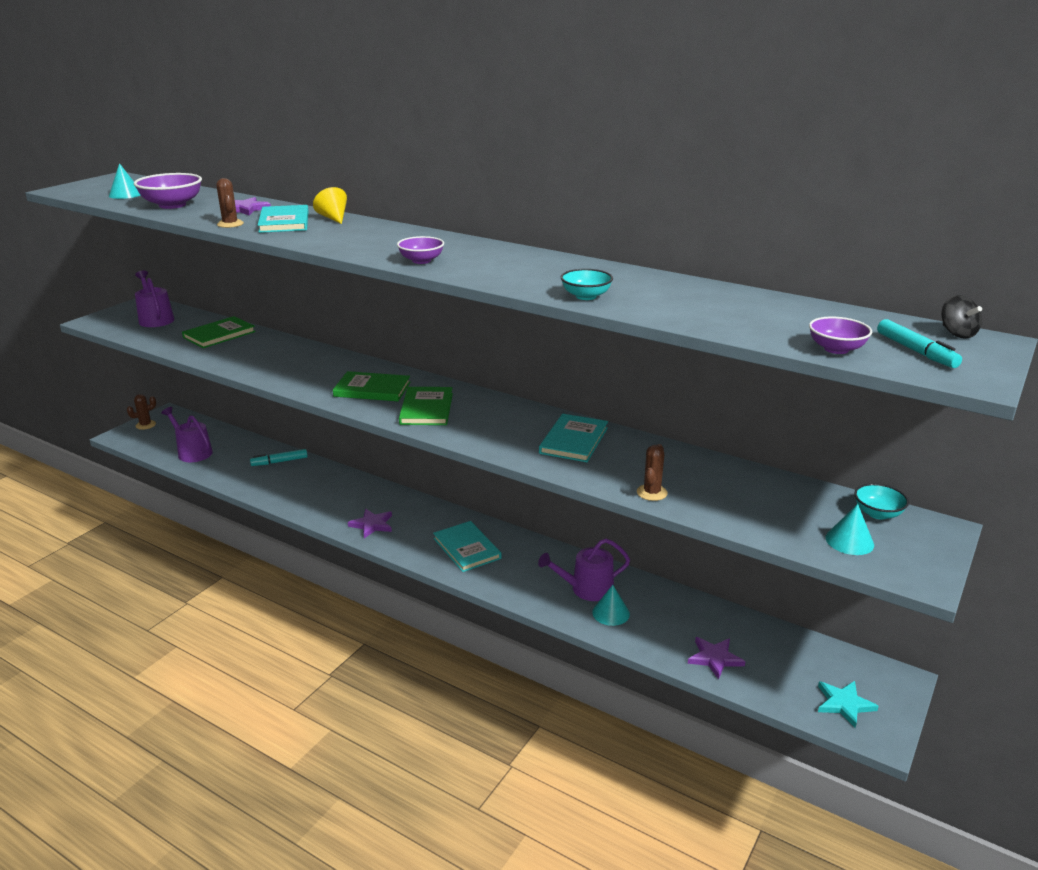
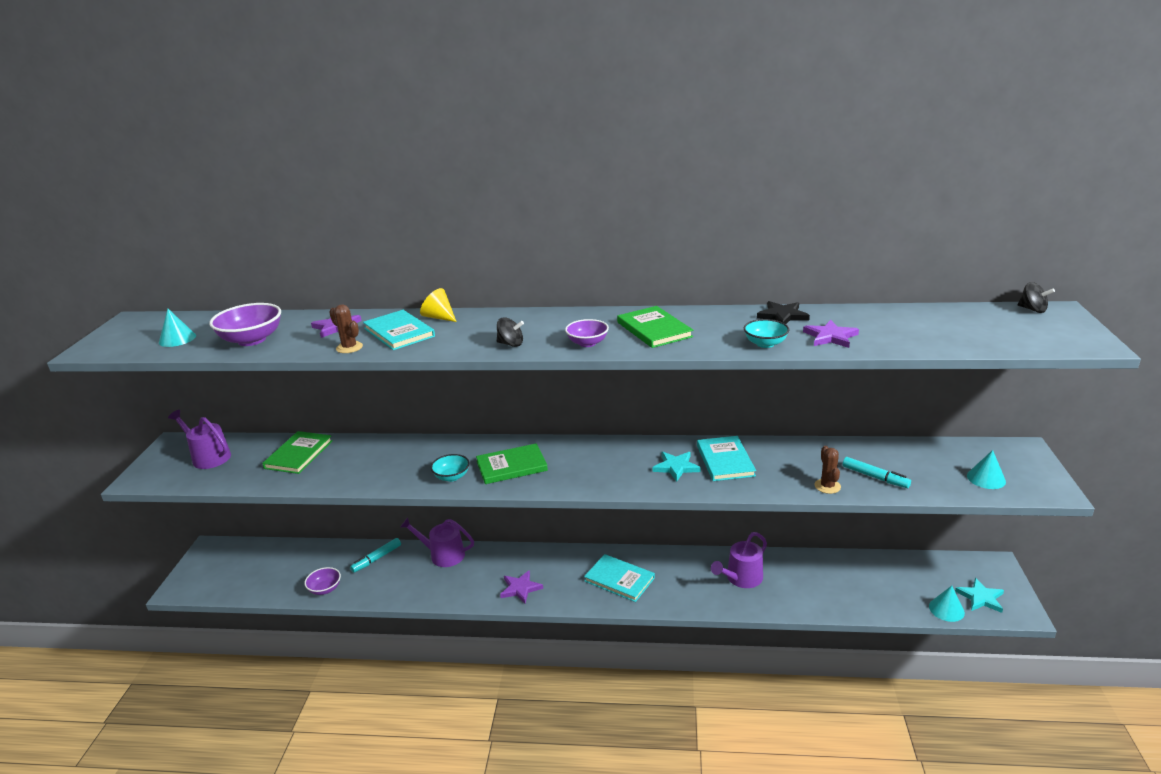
camera: 25 degrees left, 0 degrees up
(145, 425) = (197, 568): brown cactus -> none
(192, 452) = (277, 579): purple watering can -> purple watering can (443, 555)
(356, 248) = (510, 344): none -> black spinning top
(426, 409) = (579, 470): green book -> green book (654, 329)
(518, 432) = (676, 467): none -> turquoise star
(611, 613) = (776, 591): turquoise cone -> turquoise cone (946, 609)
(647, 279) = (782, 316): none -> black star
(715, 658) = (875, 598): purple star -> purple star (830, 337)
(836, 349) = (987, 343): purple bowl -> purple bowl (325, 589)
(877, 513) = (979, 450): turquoise bowl -> turquoise bowl (451, 477)
(915, 351) = (1032, 331): turquoise marker -> turquoise marker (874, 477)

